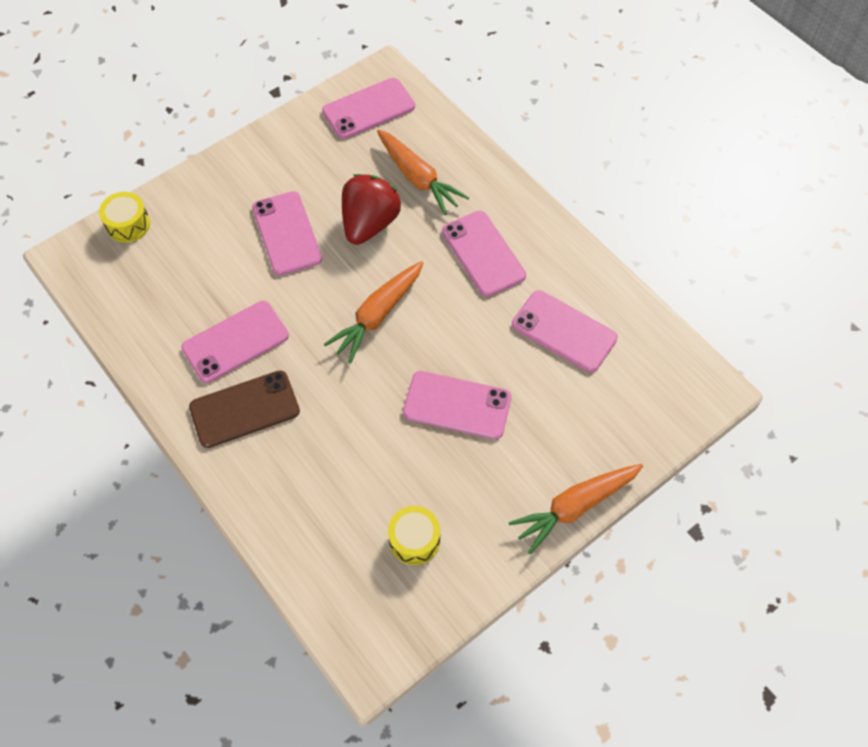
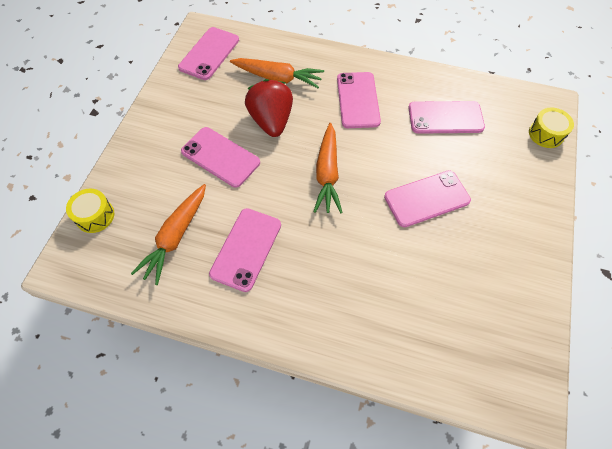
camera: 35 degrees left, 0 degrees up
(244, 409) = (293, 291): brown phone -> none
(414, 540) = (481, 302): yellow drum -> yellow drum (546, 134)
(483, 253) = (358, 100): pink phone -> pink phone turned 60 degrees clockwise
(575, 507) = (549, 215): orange carrot -> orange carrot (175, 237)

